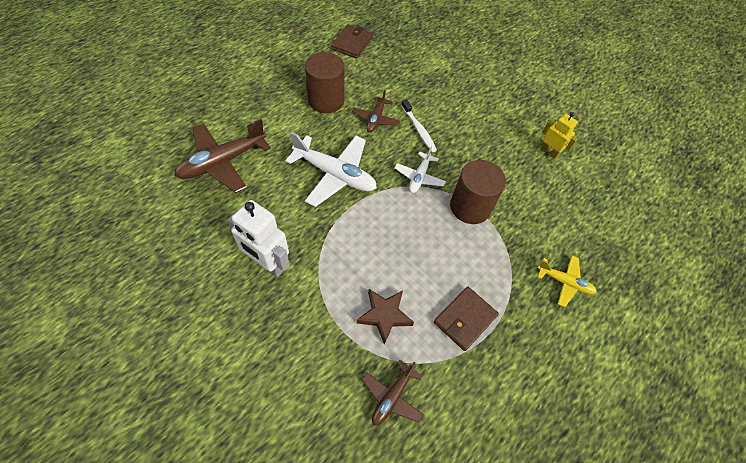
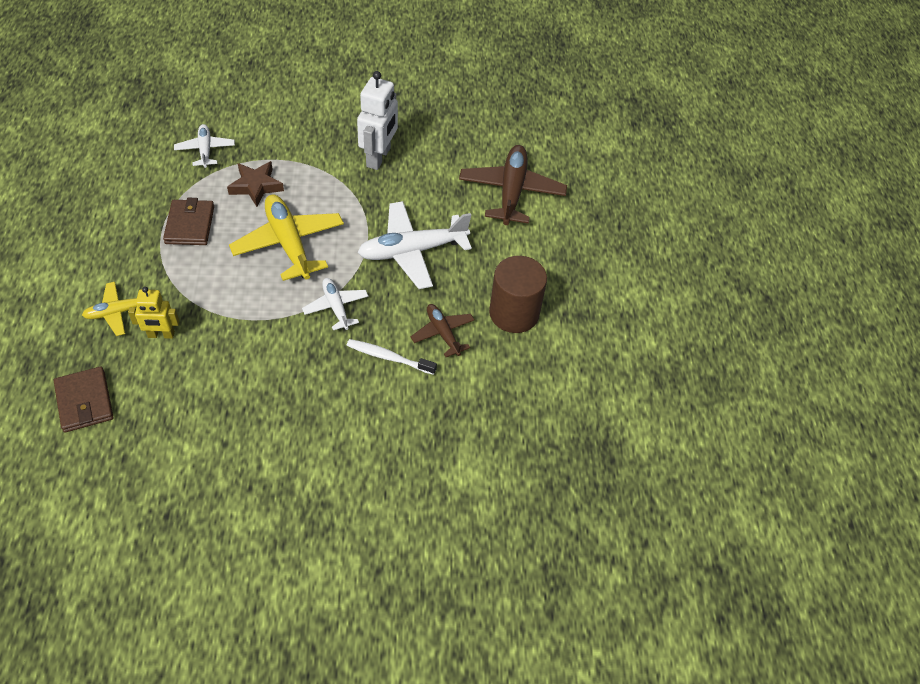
camera: 135 degrees right, 5 degrees down
(267, 263) = (379, 157): white robot -> white robot turned 120 degrees clockwise
(352, 43) = (586, 408): brown wallet -> brown wallet (84, 401)
(392, 396) = (205, 150): brown plane -> white plane
(407, 243) = (289, 243): none -> yellow plane
(470, 207) = (260, 316): brown cylinder -> none
(549, 152) = (222, 448): yellow robot -> yellow robot (161, 335)

